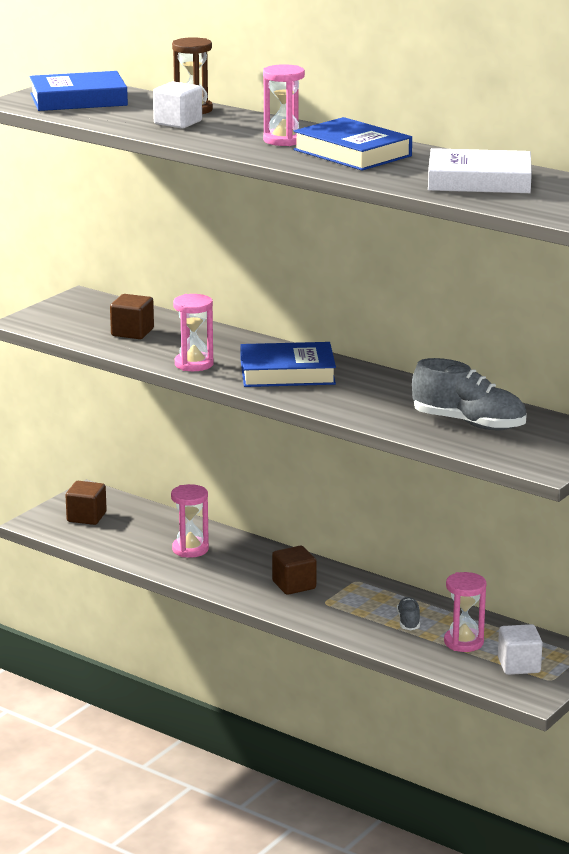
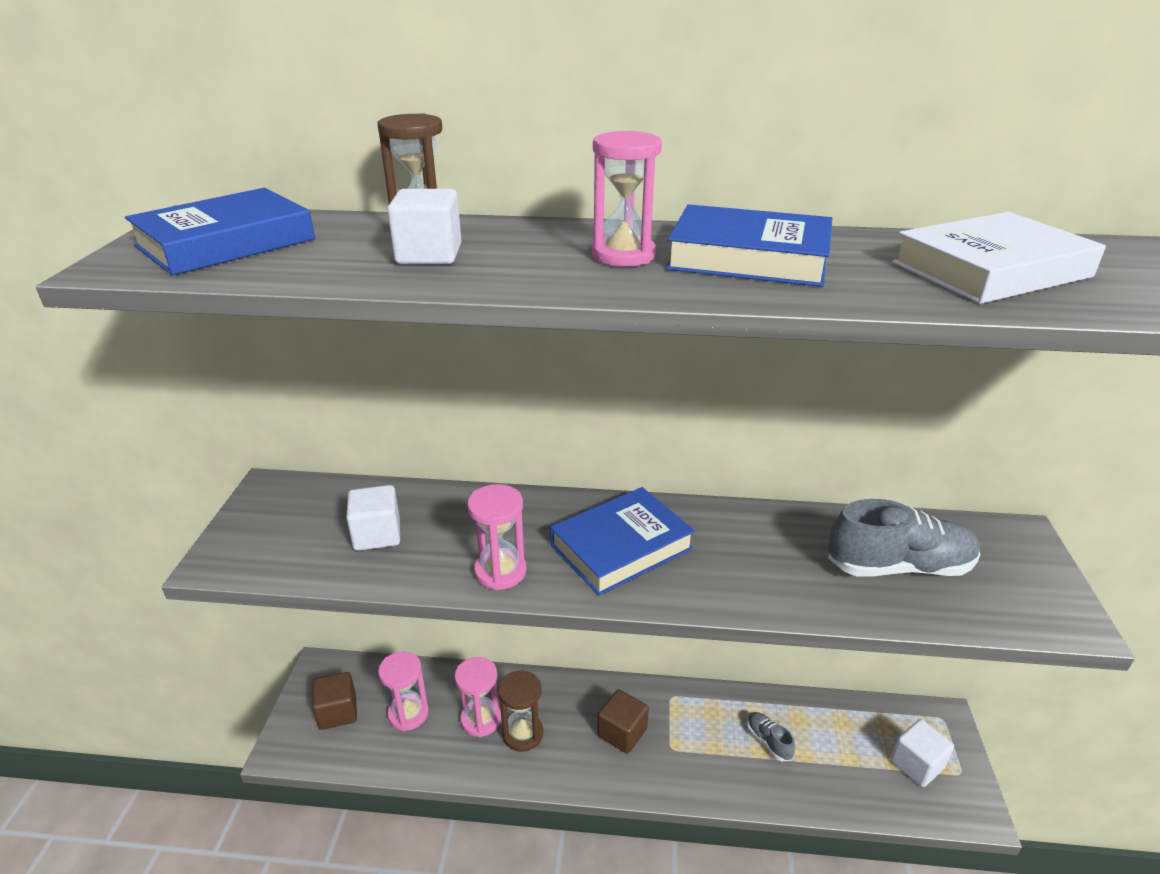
camera: 30 degrees left, 10 degrees up
(132, 332) = (377, 535): brown cube -> white cube
(215, 564) = (522, 734): none -> brown hourglass
(463, 642) = (841, 751): pink hourglass -> pink hourglass (408, 713)

